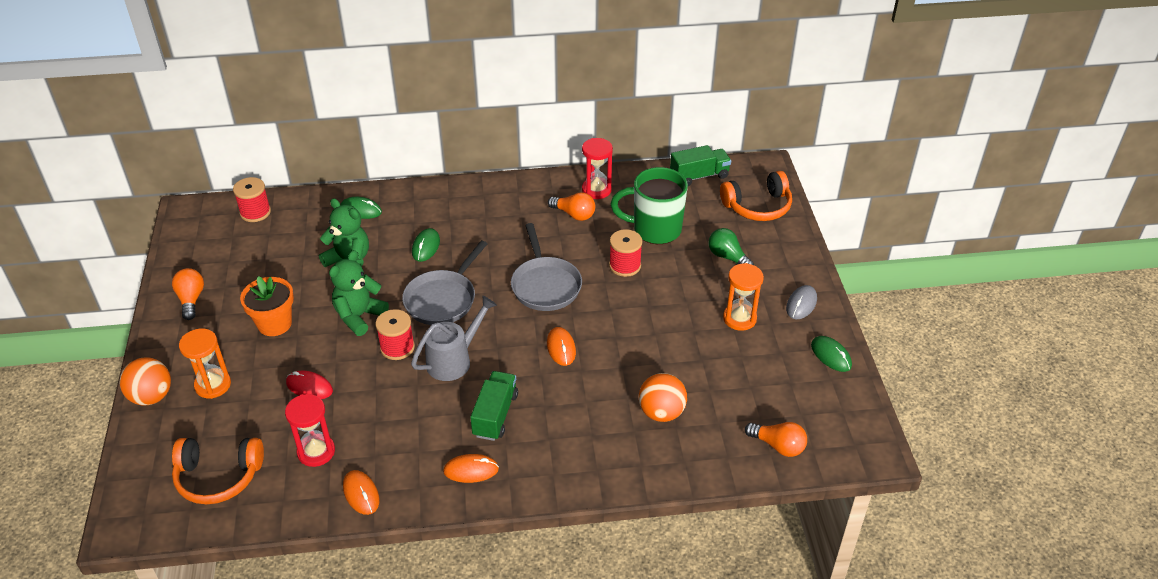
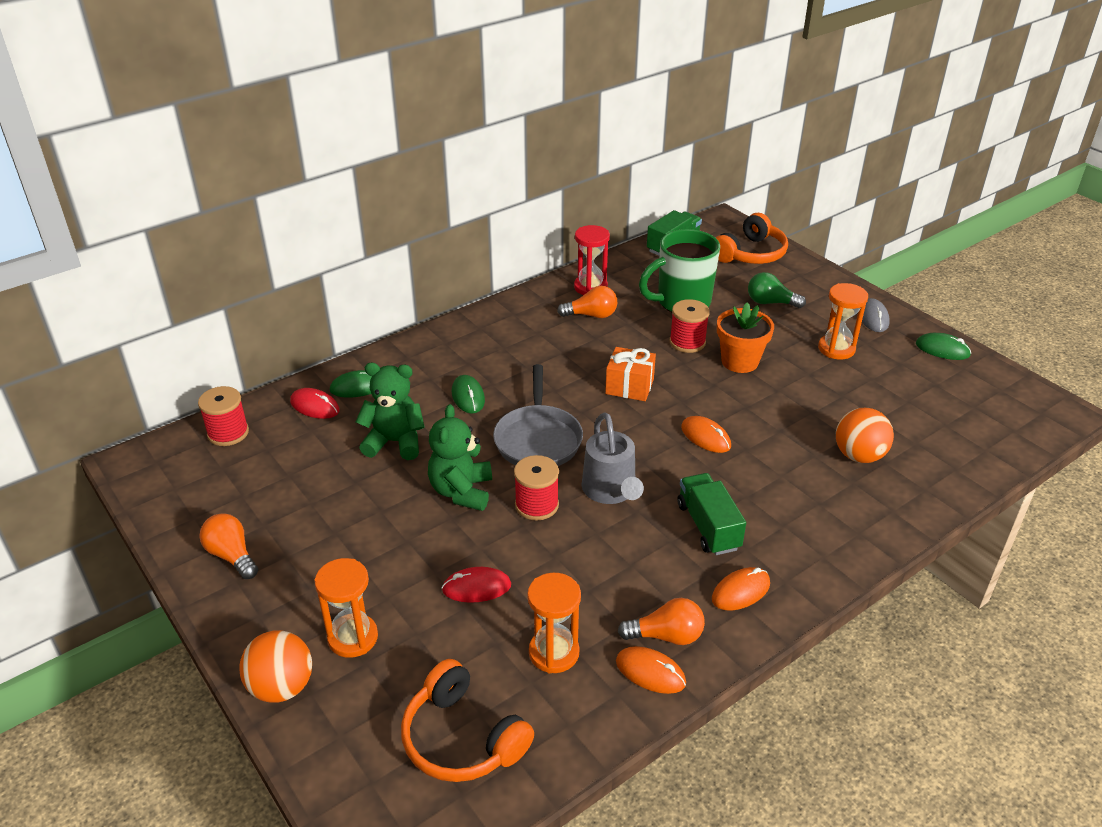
camera: 30 degrees left, 5 degrees down
(218, 477) = (462, 738): orange headphones -> orange headphones turned 75 degrees clockwise
(274, 324) = (367, 539): orange flower pot -> orange flower pot (739, 361)
(316, 452) = (554, 652): red hourglass -> orange hourglass
(322, 214) = (315, 406): none -> red mouse
(454, 360) = (611, 492): grey watering can -> grey watering can turned 150 degrees clockwise
(545, 285) = (629, 386): grey pan -> orange gift
(778, 446) = (985, 441): orange light bulb -> orange light bulb (666, 636)

